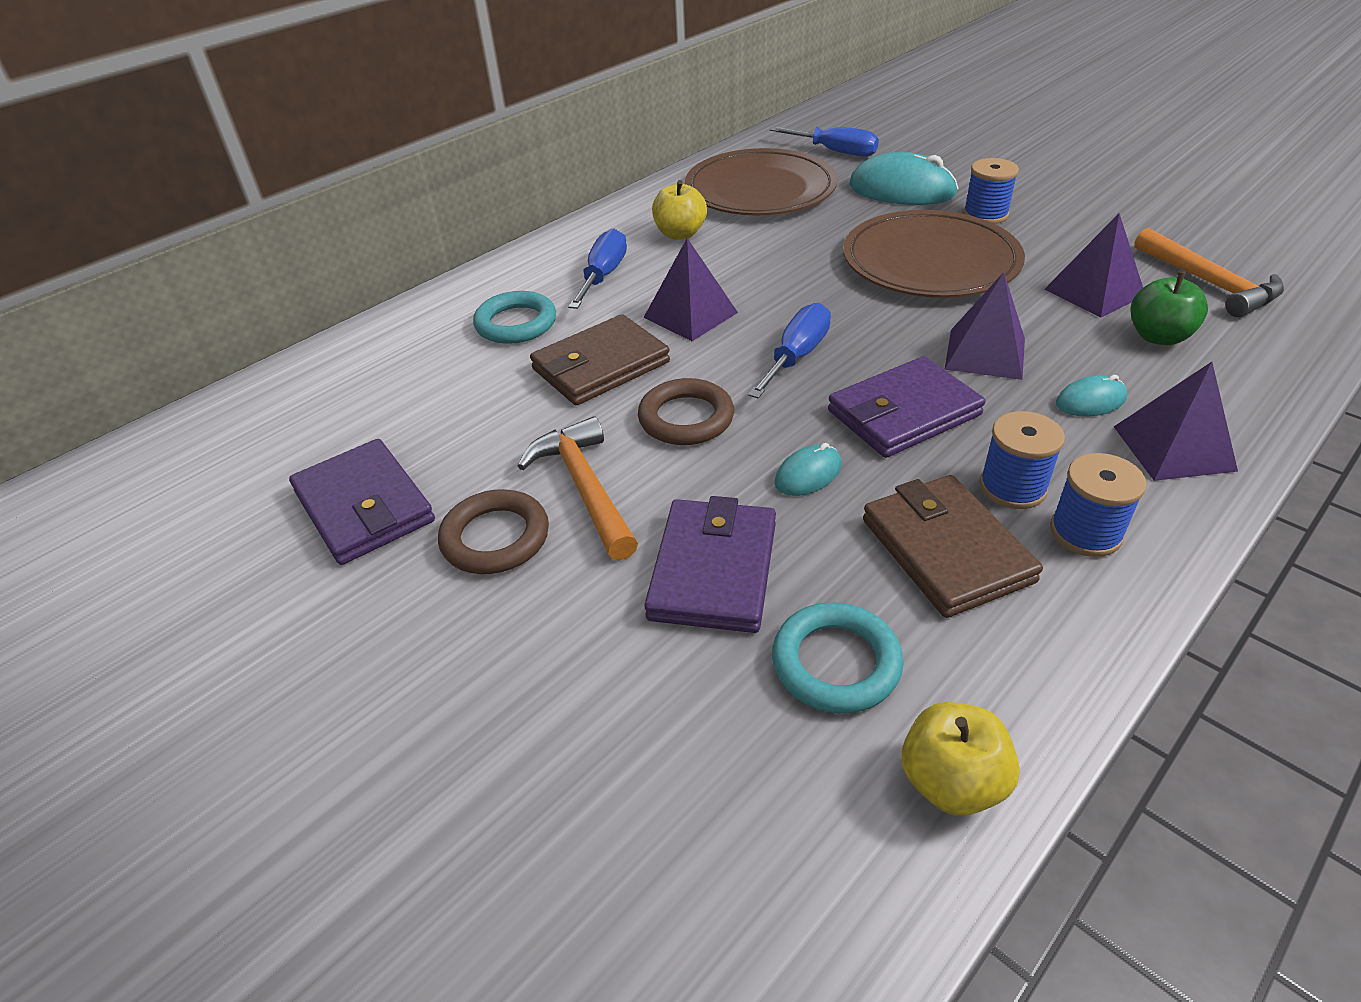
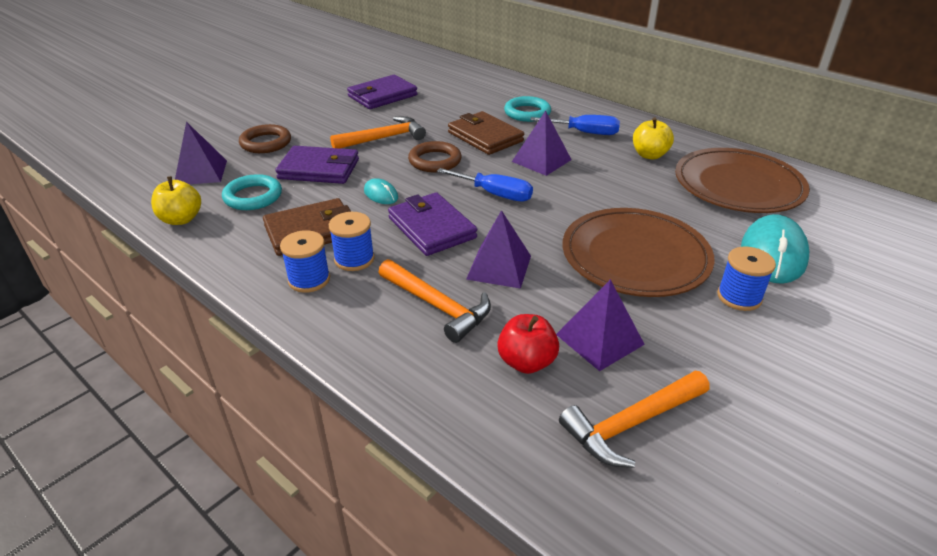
camera: 85 degrees right, 5 degrees down
(495, 538) = (355, 122): brown ring -> brown ring (266, 143)
(835, 152) = (842, 223): blue screwdriver -> none
(1090, 401) = (437, 306): turquoise mouse -> orange hammer
(1158, 337) = (526, 362): green apple -> red apple
(1173, 448) = (378, 334): purple pyramid -> purple pyramid (201, 172)

